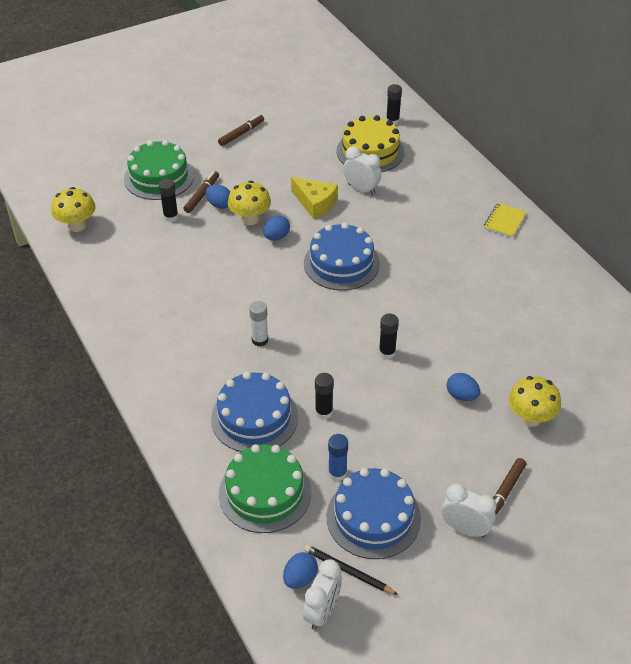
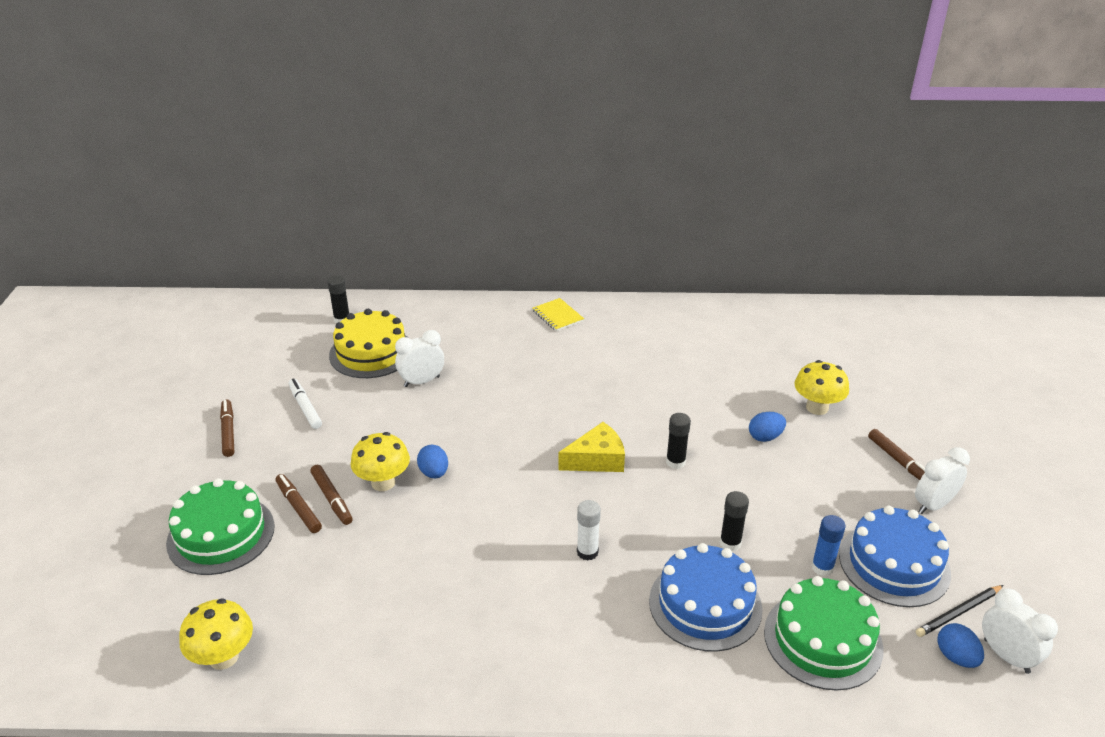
camera: 60 degrees left, 10 degrees down
(171, 217) = (307, 551): black glue stick -> none
(219, 205) = (332, 498): blue egg -> brown marker
(289, 152) = (305, 408): none -> white marker
(315, 203) = (409, 422): yellow cheese -> yellow cheese (597, 459)
(341, 263) = (520, 441): blue cake -> none

